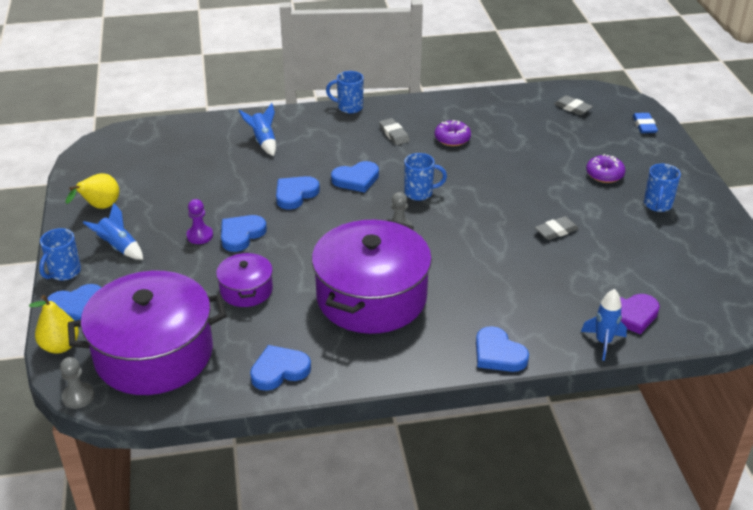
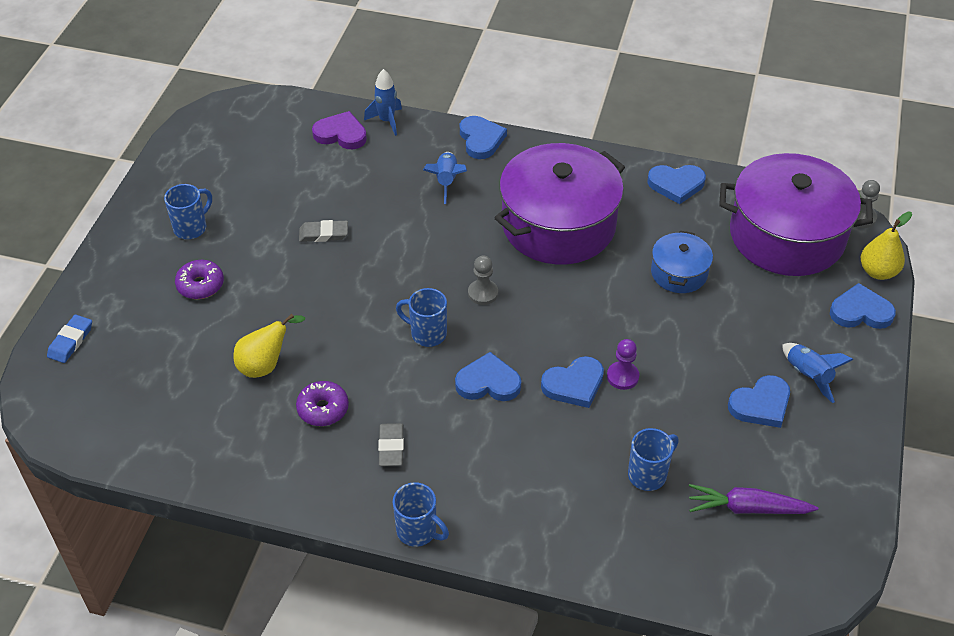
camera: 155 degrees left, 10 degrees up
(64, 272) = (874, 361): blue mug -> blue mug (648, 474)
(100, 207) = (826, 450): yellow pear -> yellow pear (265, 365)
(151, 166) = (747, 508): none -> purple carrot
(200, 236) = (709, 360): purple pawn -> purple pawn (622, 376)
(241, 235) = (661, 345): blue heart -> blue heart (761, 405)
(246, 290) = (679, 273): purple pot -> blue pot
(263, 141) = (575, 501): blue rocket -> blue rocket (446, 181)
(572, 108) = (120, 407): grey eraser -> none

